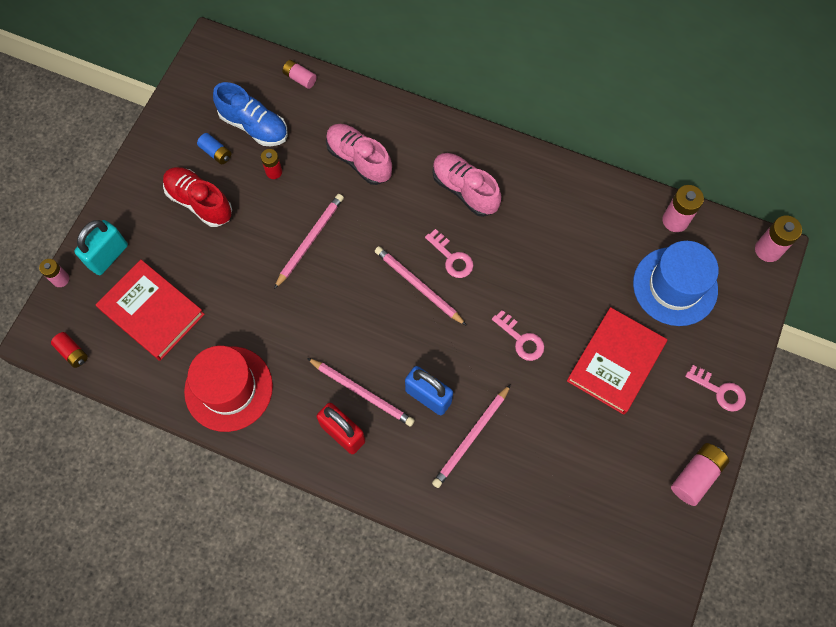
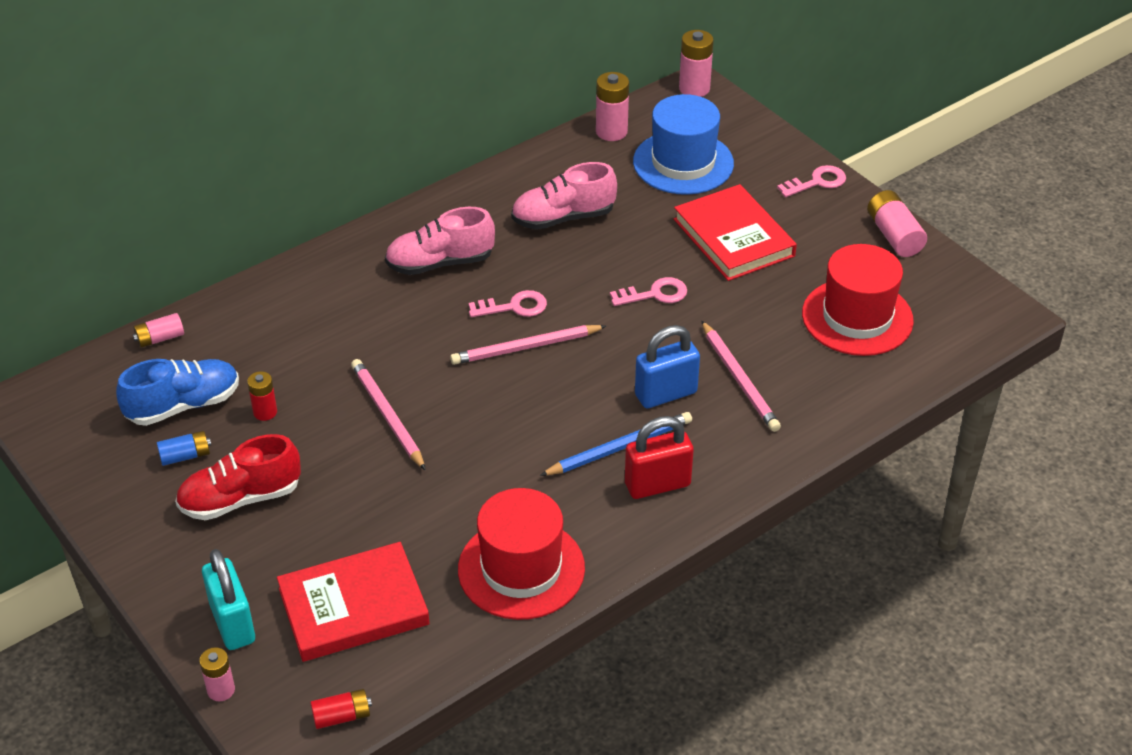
camera: 60 degrees left, 25 degrees down
(359, 160) = (321, 331): pink shoe -> pink shoe (563, 218)
(362, 392) = (619, 447): pink pencil -> blue pencil
(586, 489) = (857, 317): none -> red hat

